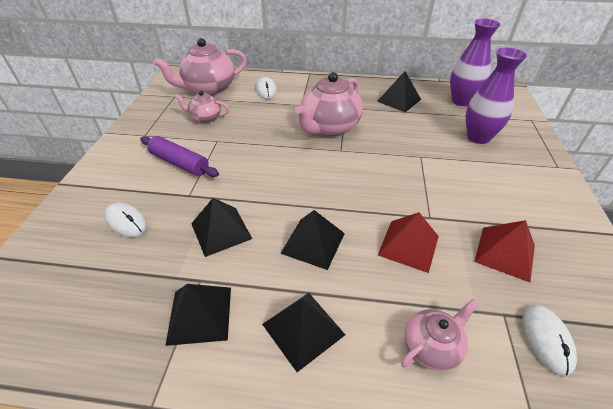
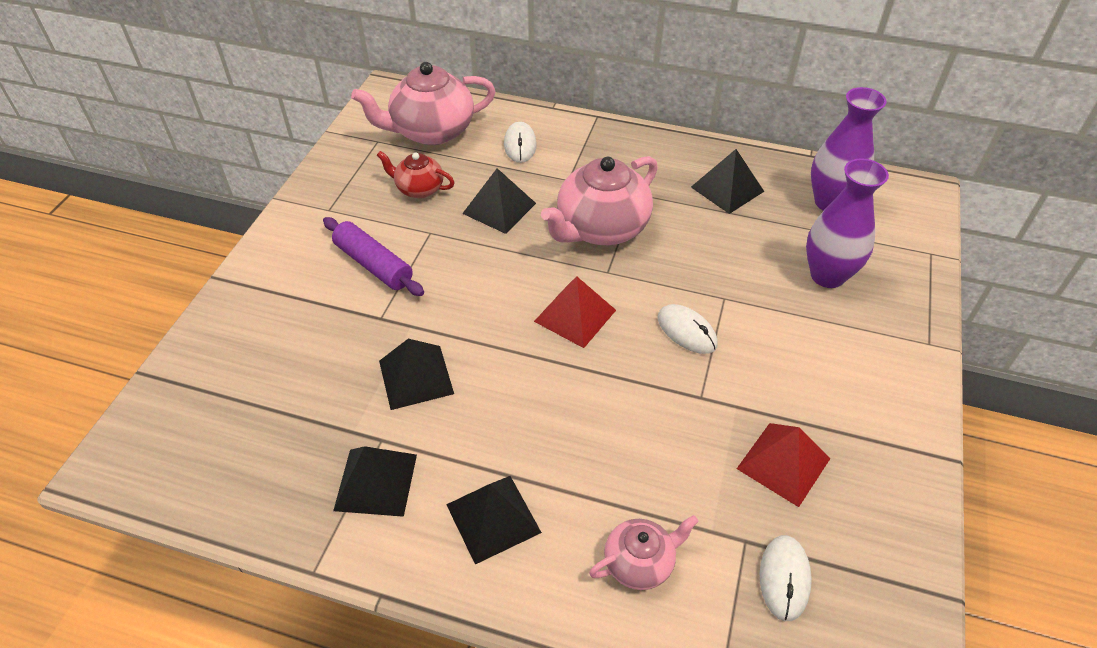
camera: 10 degrees right, 5 degrees up
(126, 221) = (297, 346): white mouse -> white mouse (686, 331)
(205, 118) = (419, 189): pink teapot -> red teapot
(313, 243) = (531, 411): black pyramid -> black pyramid (499, 208)
(408, 245) = (656, 433): red pyramid -> red pyramid (575, 315)

